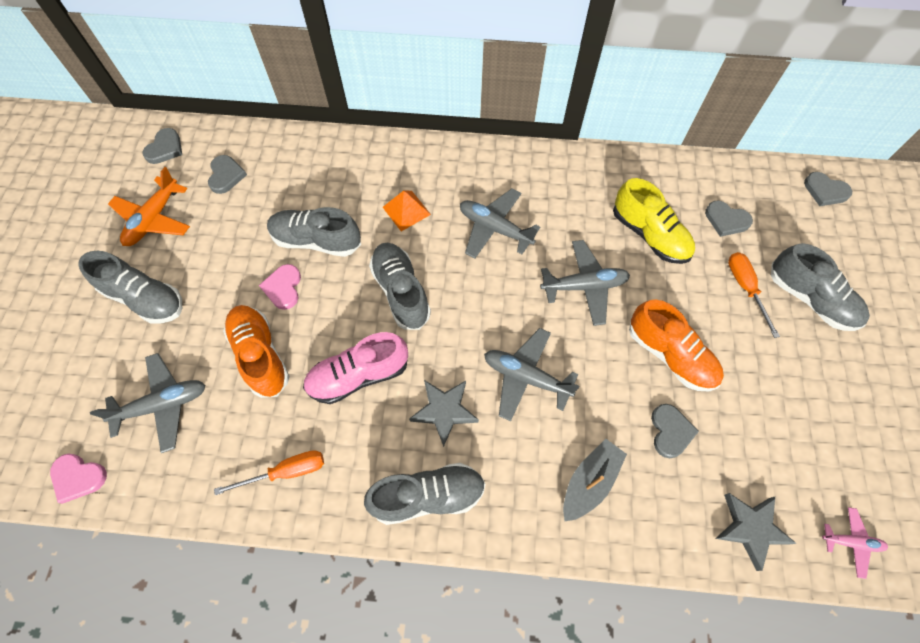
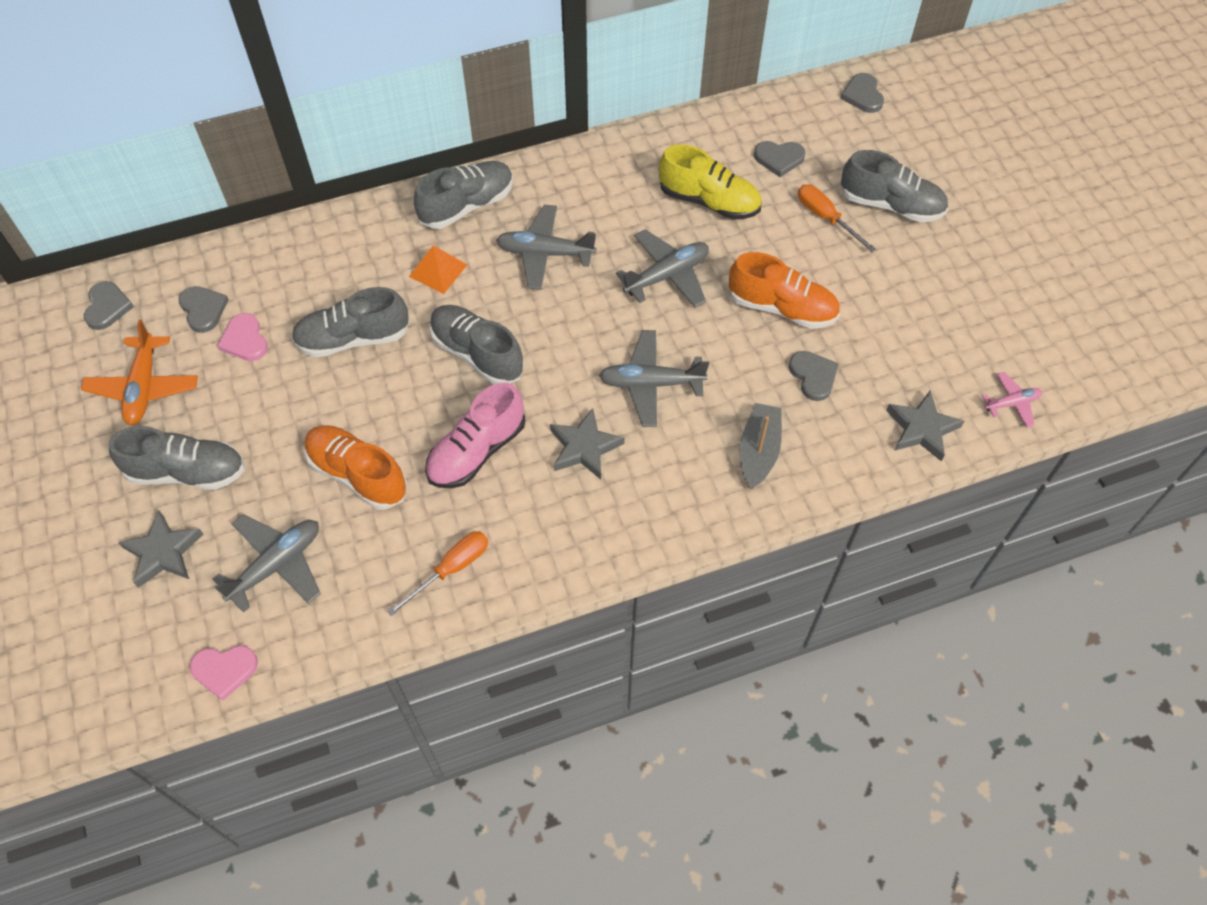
camera: 25 degrees left, 5 degrees down
(93, 356) = (163, 552): none -> grey star
(283, 288) = (343, 399): pink heart -> pink heart (245, 340)
(428, 496) = (609, 529): grey shoe -> grey shoe (467, 205)
(825, 191) = (862, 95): grey heart -> grey heart turned 75 degrees clockwise

